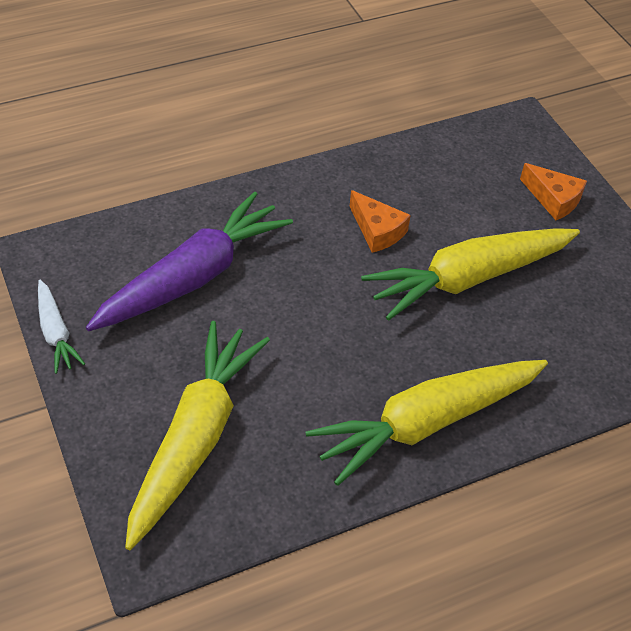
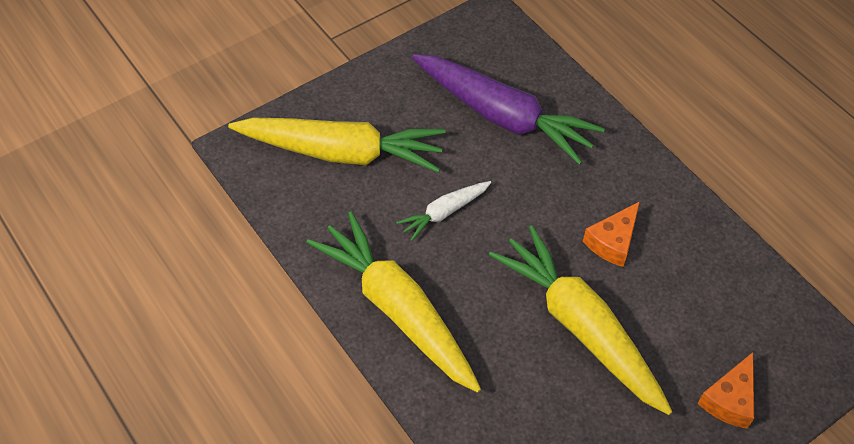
camera: 80 degrees right, 5 degrees up
(56, 333) = (416, 46): white carrot -> white carrot (444, 213)

